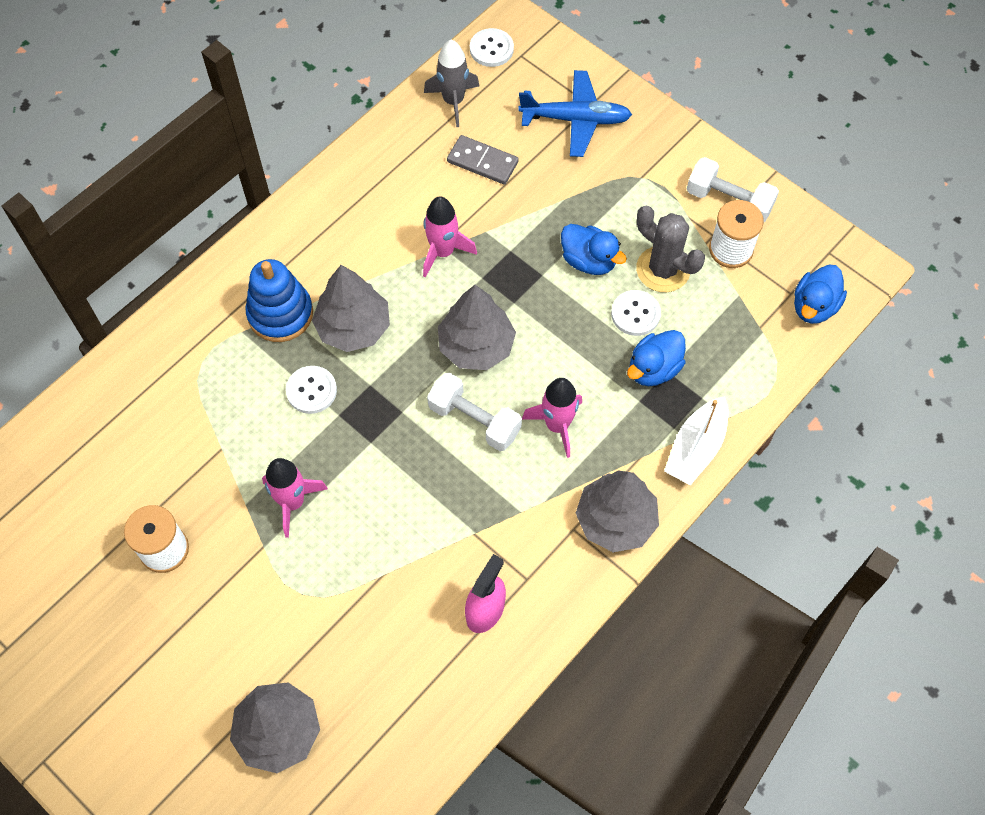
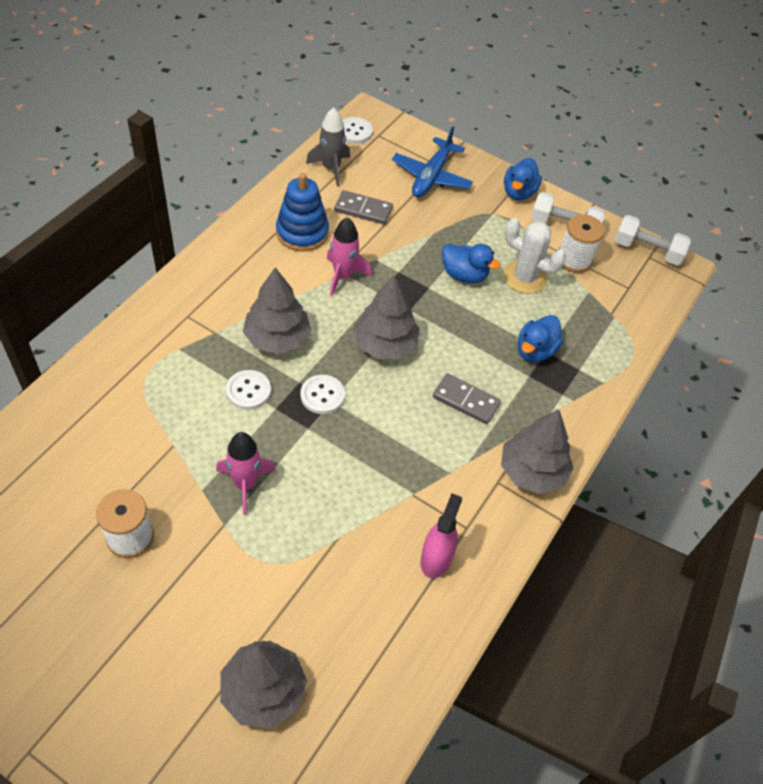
camera: 15 degrees left, 10 degrees down
(280, 314) = (211, 332): blue stacking toy -> blue stacking toy (302, 232)
(474, 420) = (395, 402): white dumbbell -> white dumbbell (647, 250)
(557, 425) = (466, 400): pink rocket -> grey domino
(576, 119) = (431, 176): blue plane -> blue plane turned 120 degrees clockwise
(635, 314) = (510, 311): white button -> white button (322, 395)
(663, 269) = (524, 277): grey cactus -> white cactus
(696, 448) = (584, 408): white boat -> none
(814, 306) = (649, 296): blue duck -> blue duck (518, 192)

